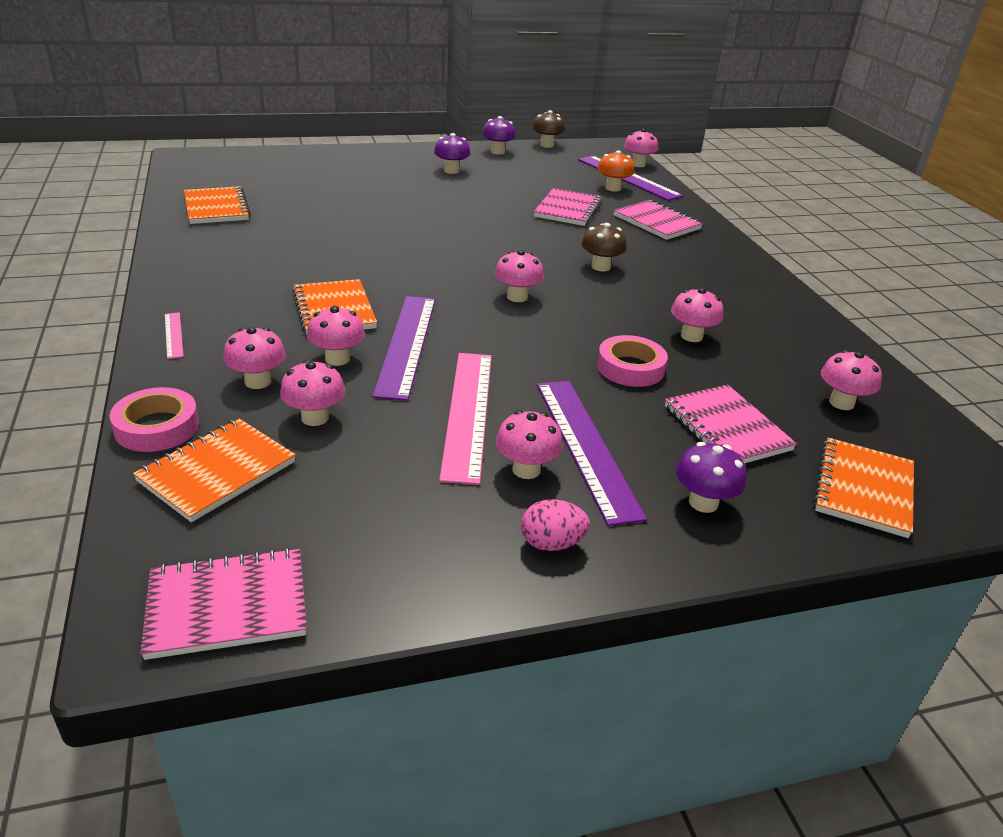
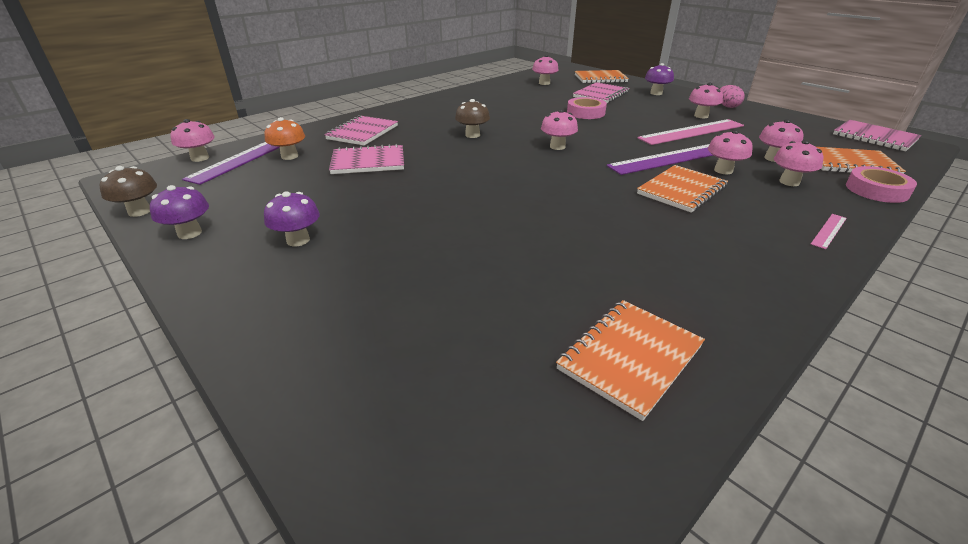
camera: 115 degrees left, 0 degrees up
(586, 446) = (664, 110): purple ruler -> none
(691, 336) = (530, 107): pink mushroom -> none

